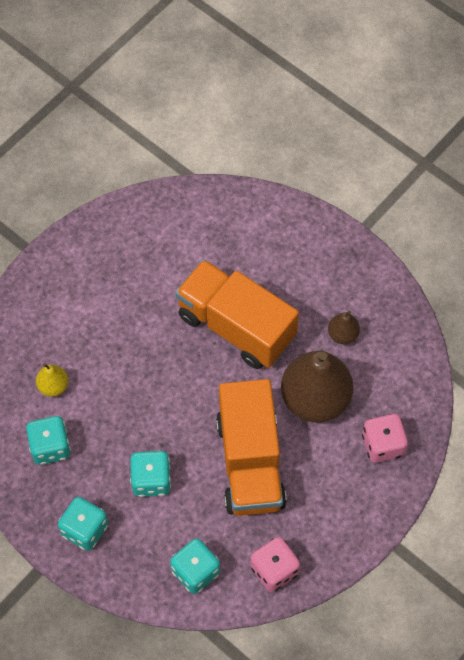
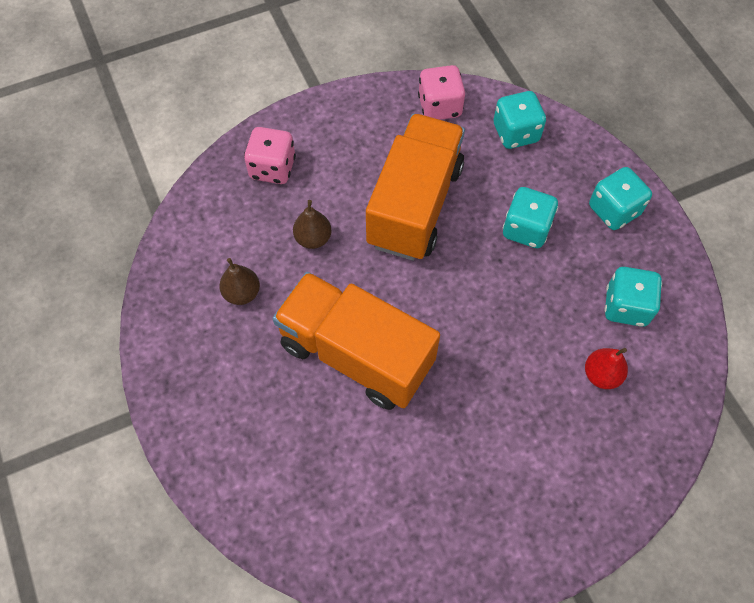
camera: 155 degrees left, 0 degrees up
(53, 386) = (601, 375): yellow pear -> red pear
(236, 326) = (356, 354): orange truck -> orange truck turned 150 degrees clockwise
(315, 399) = (313, 238): brown pear -> brown pear, size x0.45

